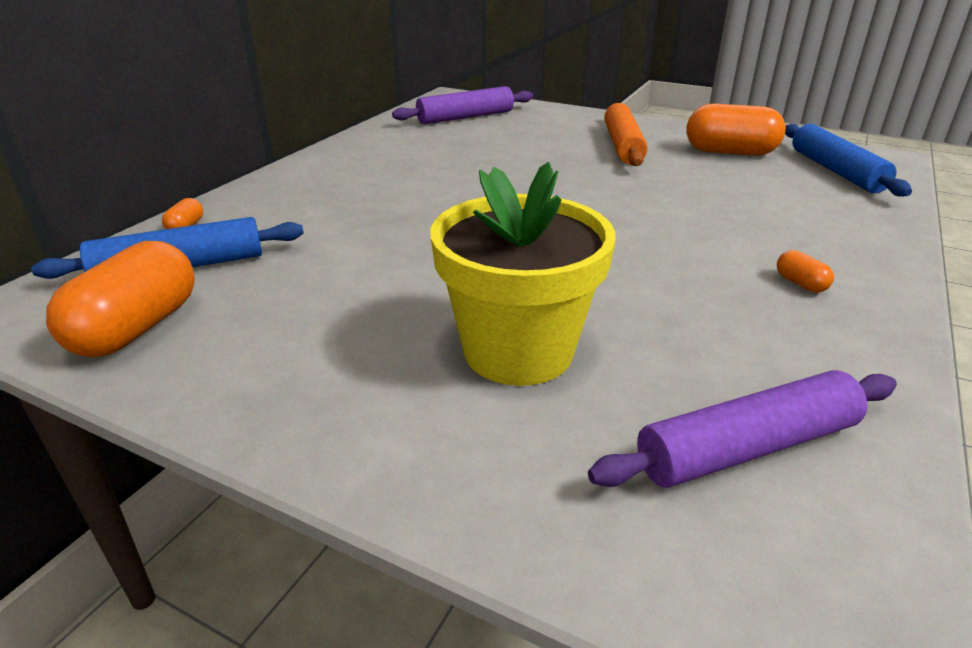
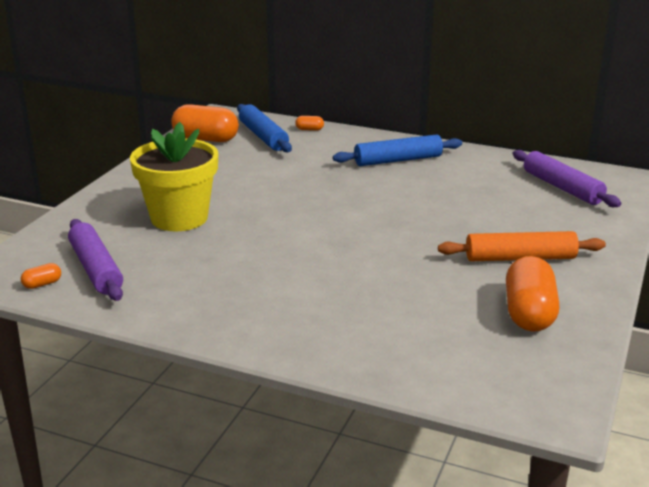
camera: 85 degrees right, 5 degrees down
(800, 283) = (251, 308): orange capsule -> orange capsule (42, 284)
(835, 171) = (497, 369): blue rolling pin -> blue rolling pin (398, 160)

